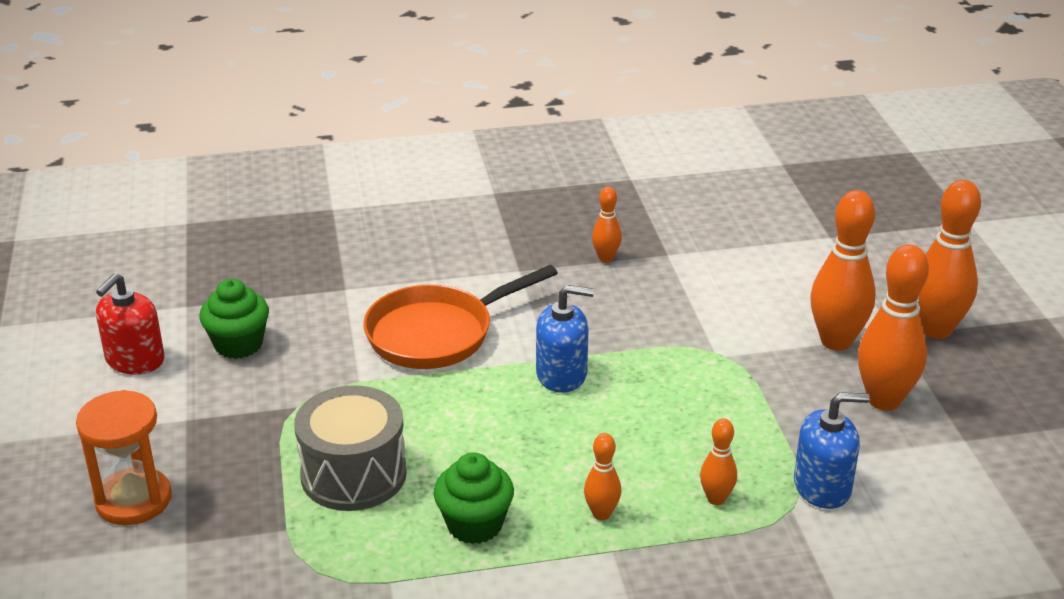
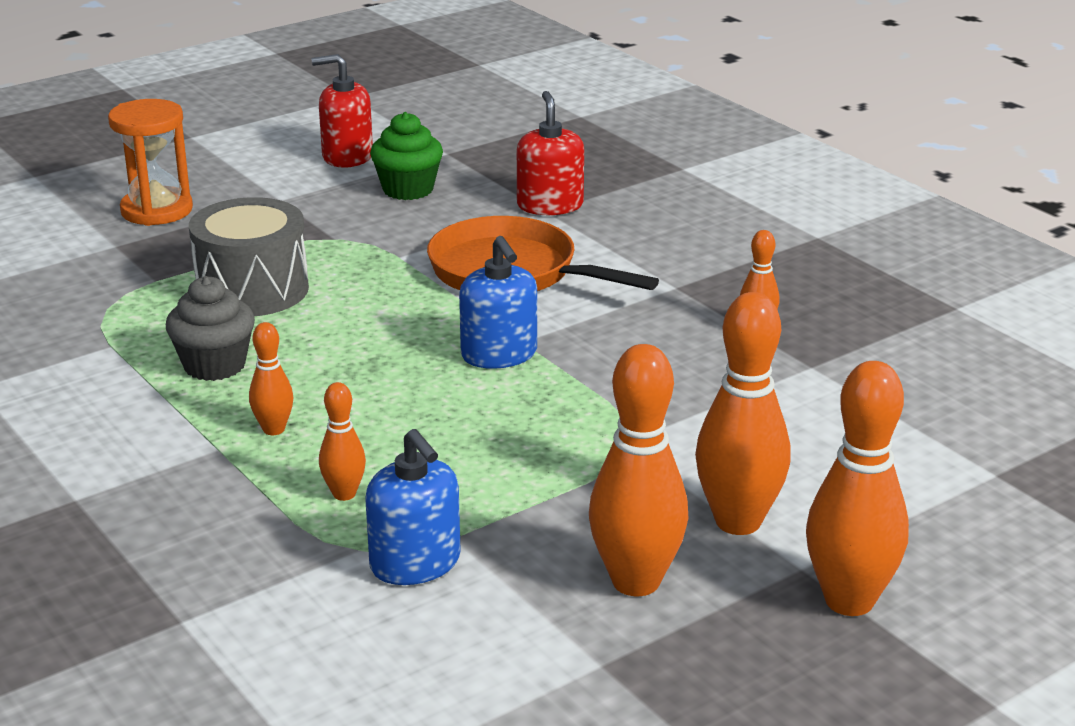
camera: 65 degrees right, 5 degrees down
(338, 284) = (550, 205): none -> red soap dispenser
(474, 524) = (214, 365): green cupcake -> grey cupcake

